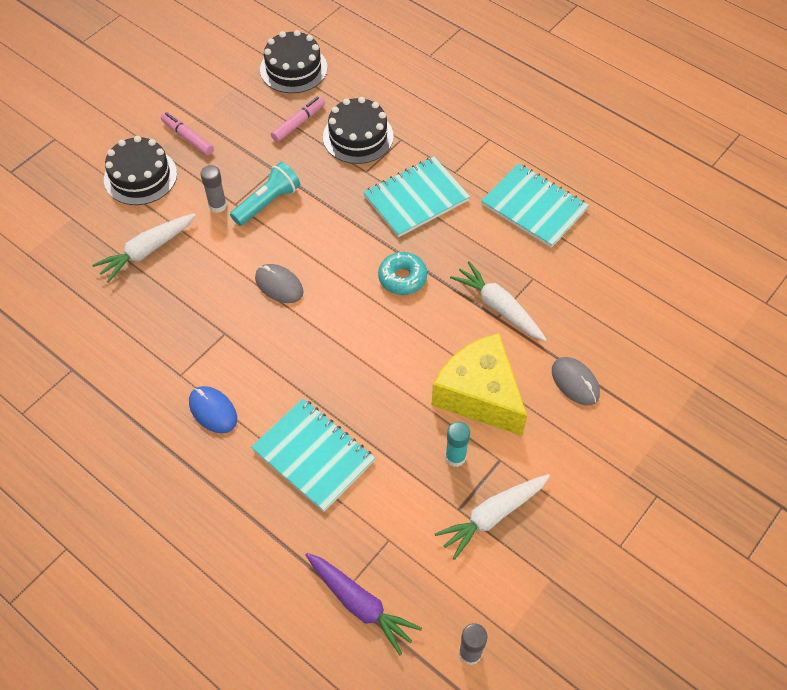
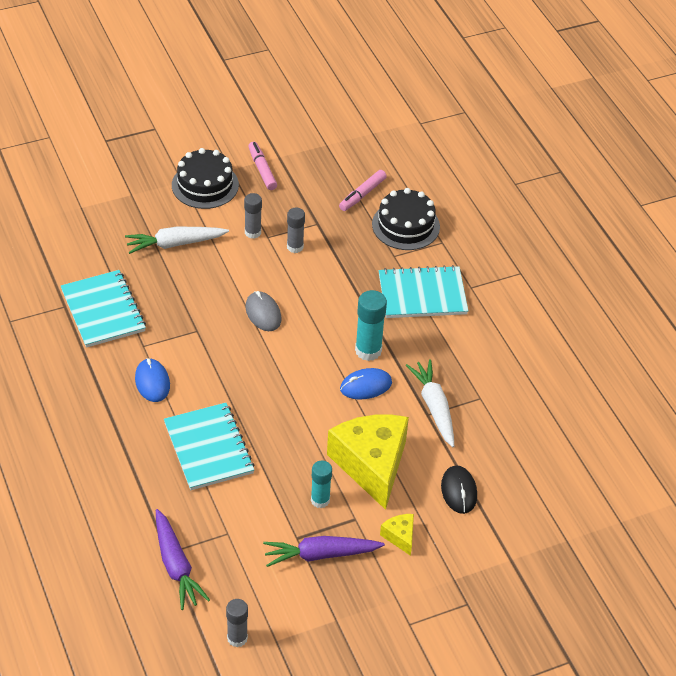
camera: 25 degrees right, 10 degrees down
(267, 203) = (295, 247): turquoise flashlight -> grey glue stick
(293, 68) = (387, 149): black cake -> none
(298, 123) = (362, 195): pink marker -> pink marker turned 150 degrees clockwise
(402, 278) = (368, 350): turquoise donut -> turquoise glue stick
(423, 315) = (365, 386): none -> blue mouse
(492, 516) = (320, 555): white carrot -> purple carrot
(534, 207) = (521, 343): turquoise notebook -> turquoise notebook (103, 310)
(553, 457) = (400, 536): none -> yellow cheese
(575, 382) = (459, 491): grey mouse -> black mouse

